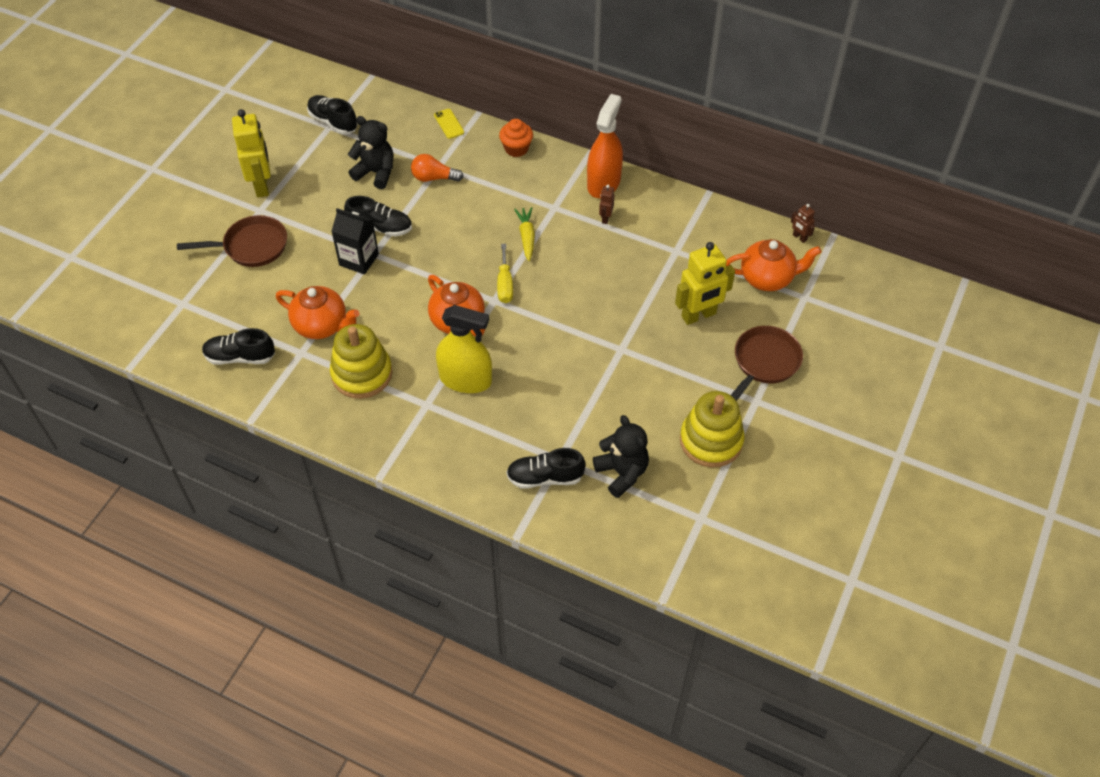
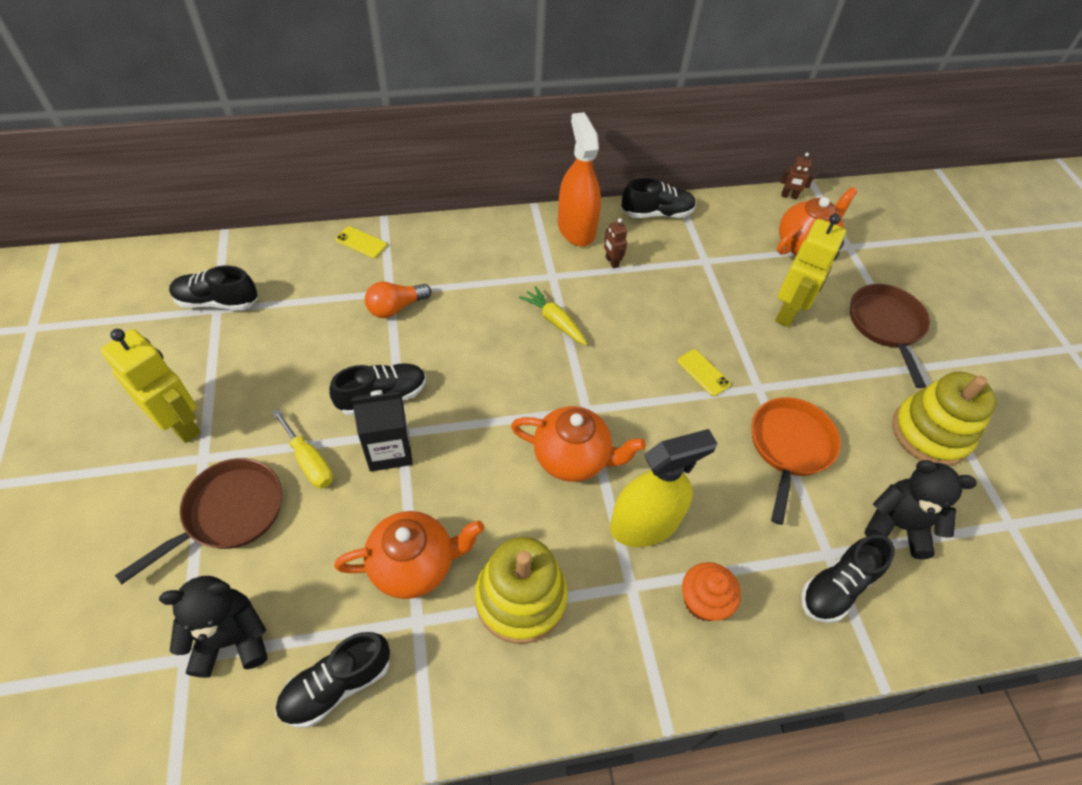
camera: 40 degrees left, 0 degrees up
(376, 173) = (321, 335): black teddy bear -> black teddy bear (231, 639)
(505, 284) = (581, 385): yellow screwdriver -> yellow screwdriver (309, 461)
(516, 149) = (458, 235): orange cupcake -> orange cupcake (703, 601)
(593, 320) = (703, 373): none -> yellow phone
(601, 393) = (789, 447): none -> orange pan
(675, 200) = (656, 213): none -> black shoe

